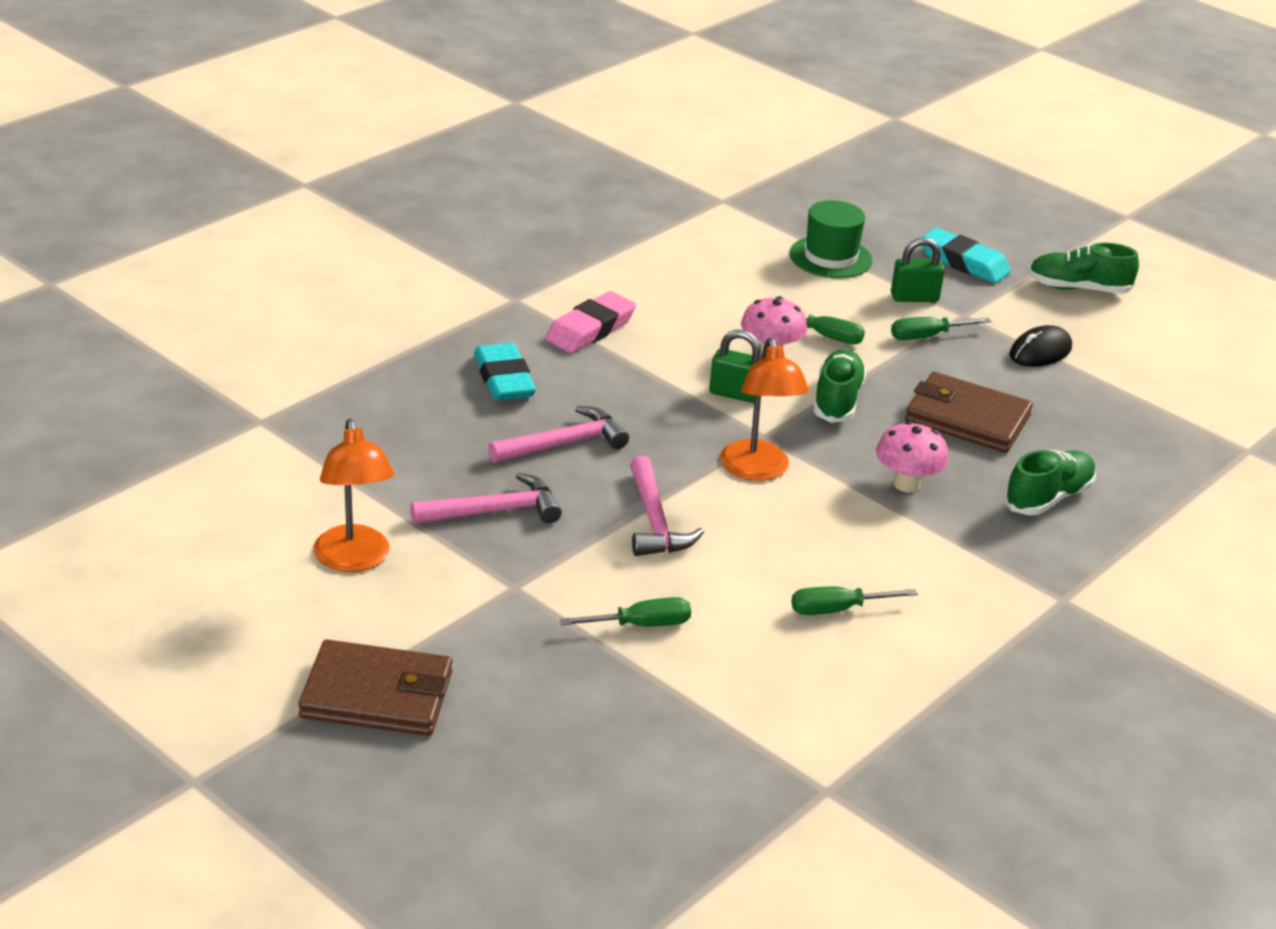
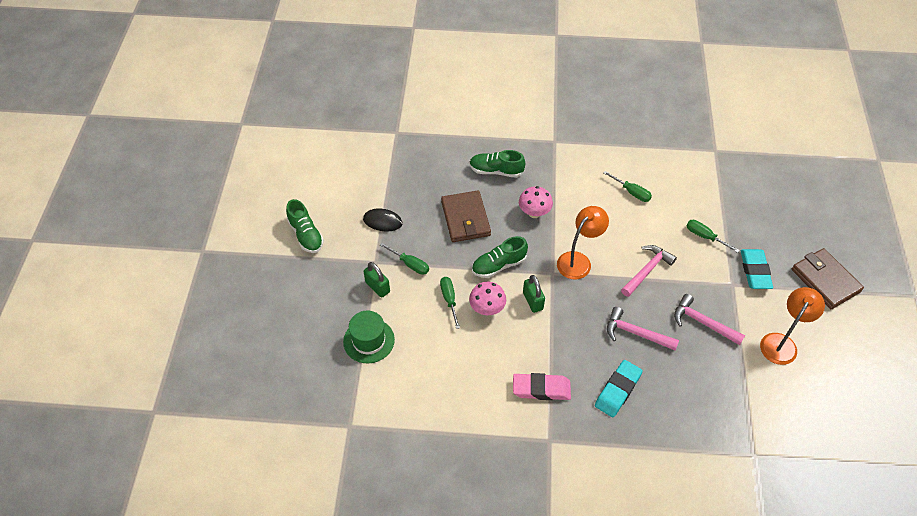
camera: 125 degrees left, 20 degrees up
(963, 262) = (321, 287): turquoise eraser -> turquoise eraser (755, 271)

